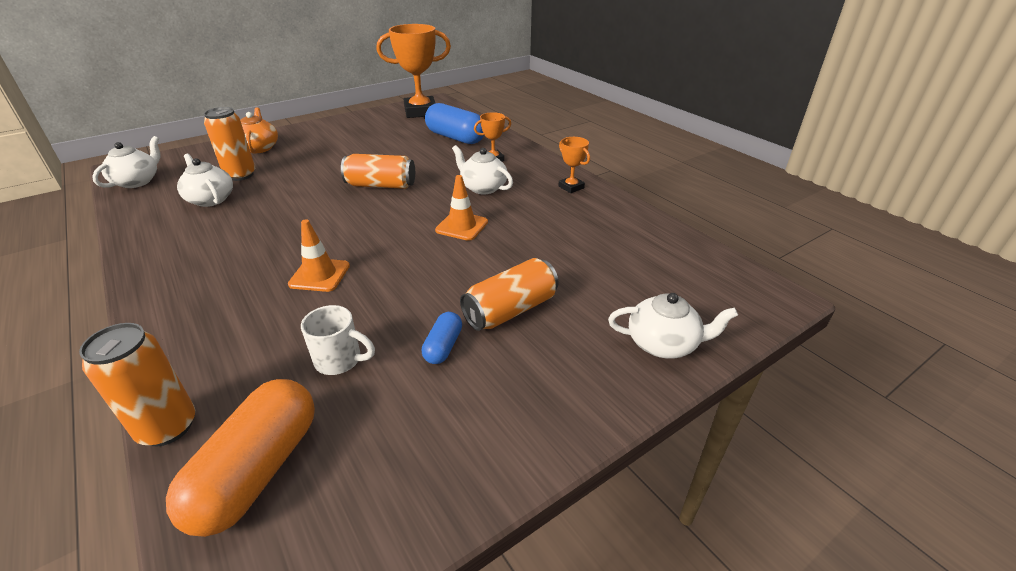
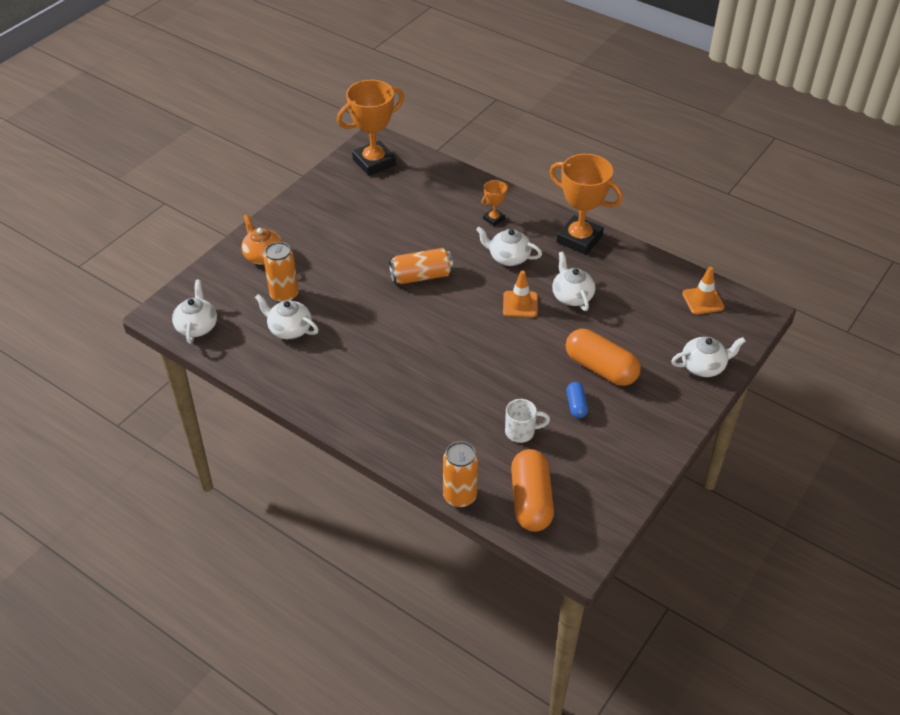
camera: 20 degrees left, 10 degrees up
(319, 275) = (452, 376): orange traffic cone -> orange traffic cone (703, 300)
(455, 137) = (439, 196): blue capsule -> none
(510, 310) = (601, 368): orange can -> orange capsule
(527, 231) = (572, 296): none -> white teapot
(571, 187) = (579, 239): orange trophy -> orange trophy, size x2.13

